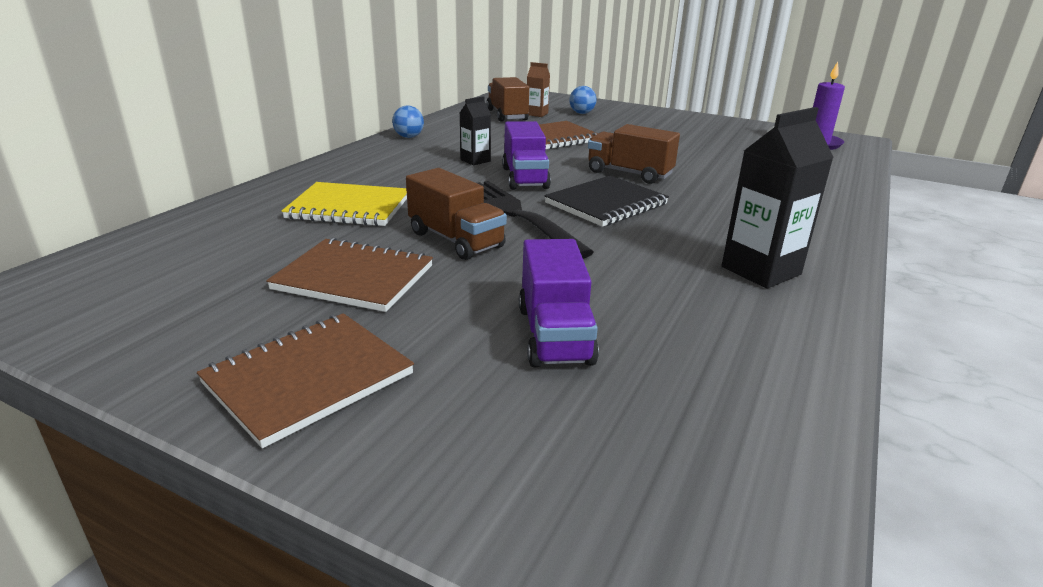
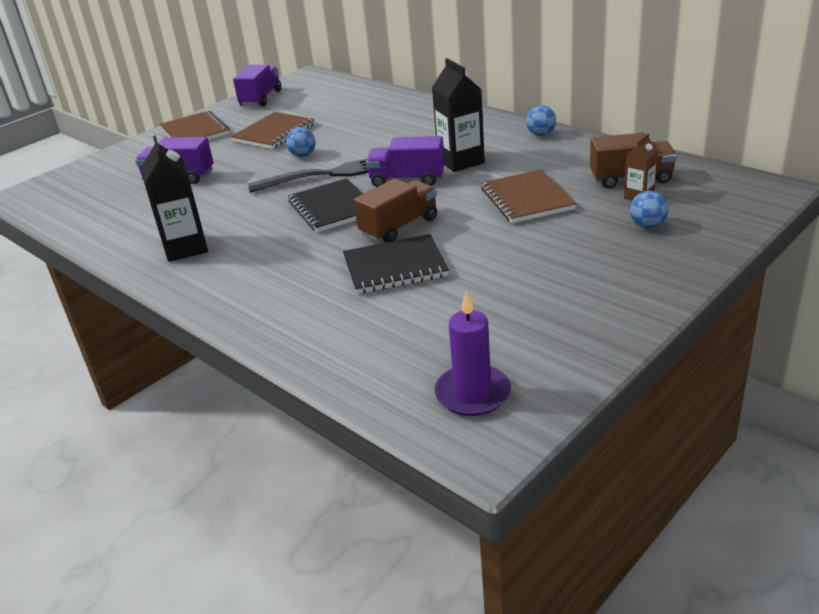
camera: 110 degrees right, 5 degrees up
(125, 330) = (261, 98): none -> purple truck
(349, 207) = (374, 125): yellow notebook -> none
(456, 240) = (303, 155): brown truck -> blue ball
(475, 160) = (461, 161): black carton -> black carton, size x1.79
(699, 170) = (395, 267): none -> black notebook

